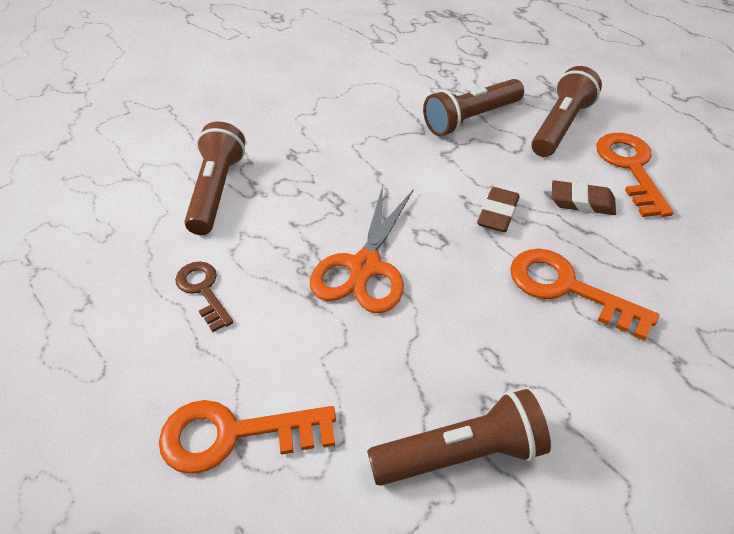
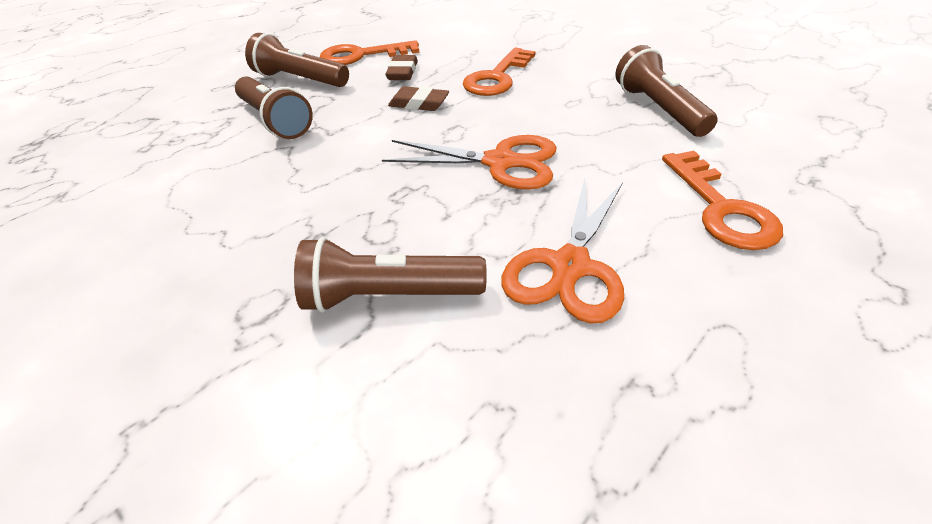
camera: 95 degrees left, 5 degrees down
(203, 291) = (569, 266): brown key -> orange scissors

